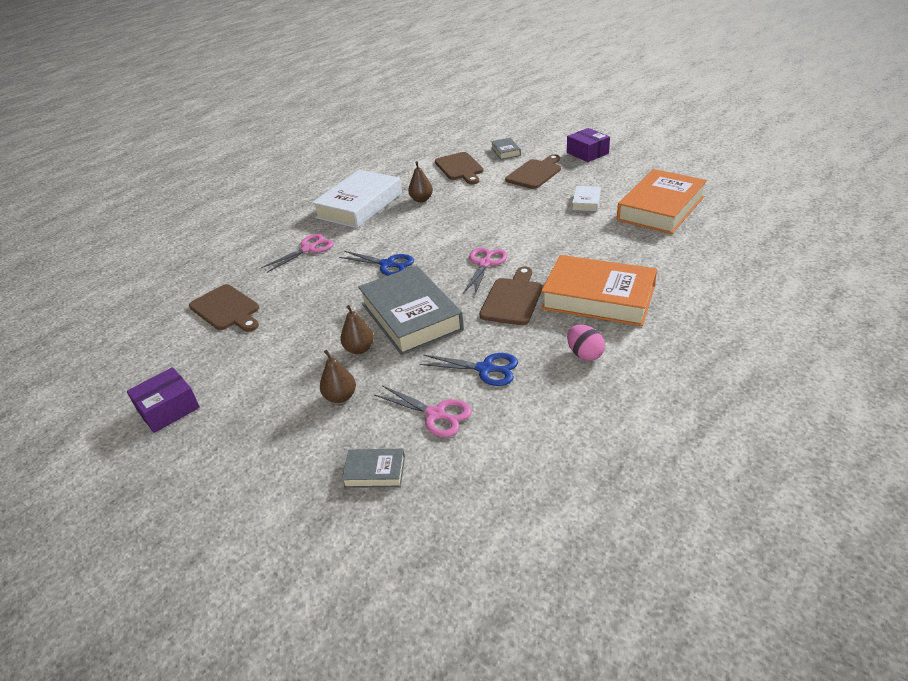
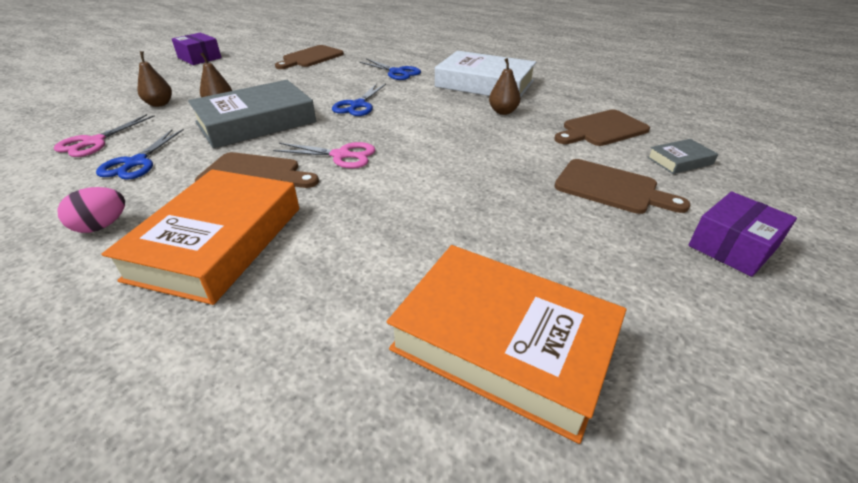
camera: 80 degrees right, 0 degrees up
(308, 249) = (396, 72): pink scissors -> blue scissors
(375, 472) = (54, 123): grey book -> none
(586, 201) = (518, 239): white book -> none

